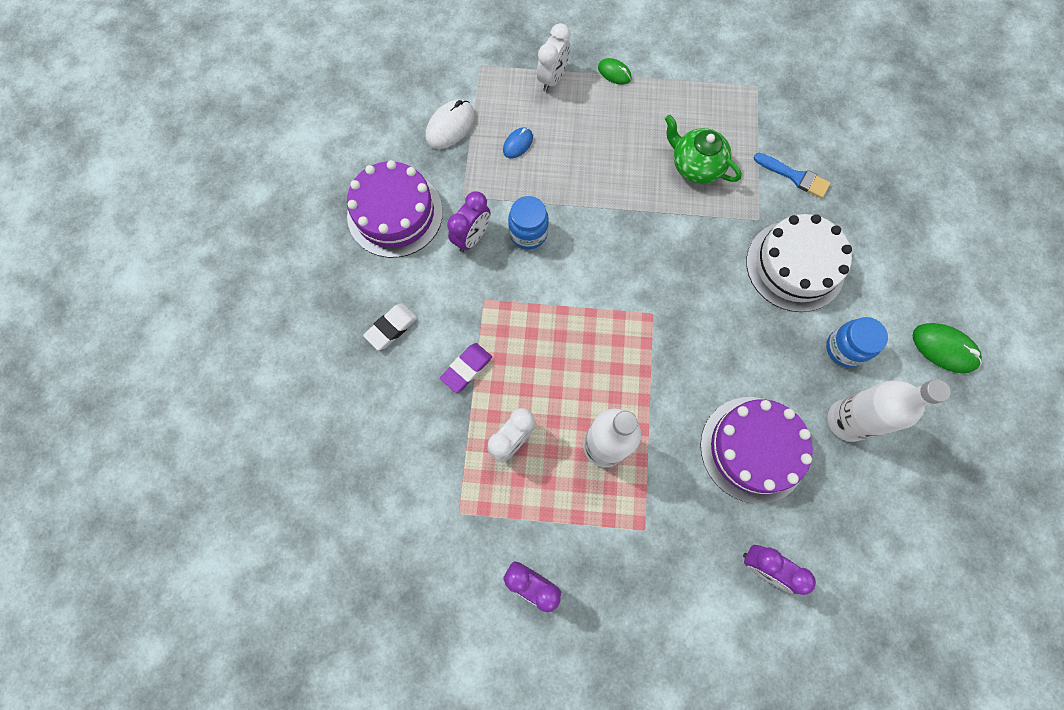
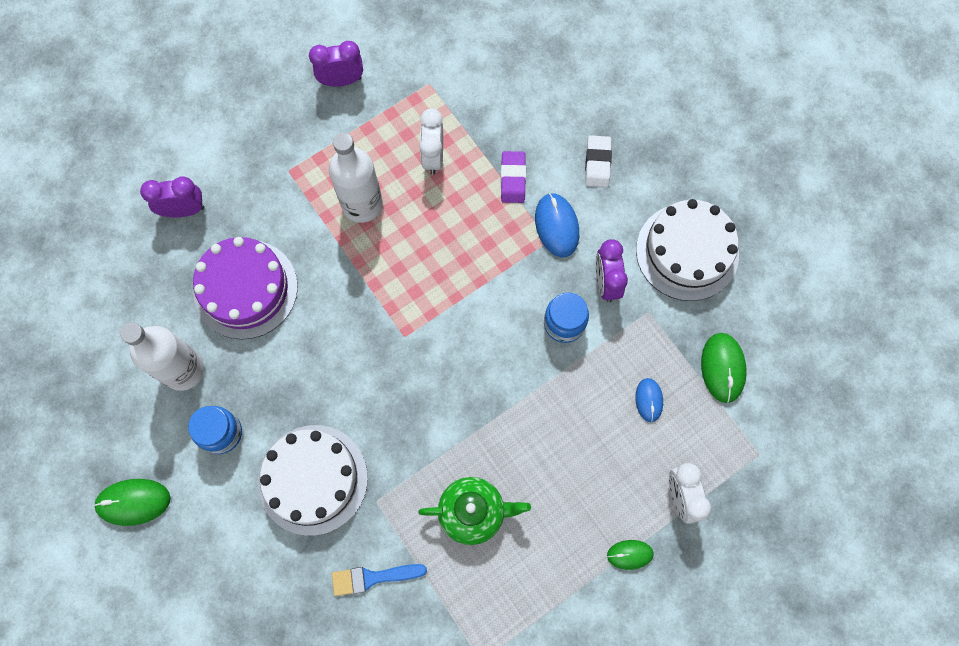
camera: 140 degrees right, 0 degrees up
(395, 213) = (687, 252): purple cake -> white cake
(450, 126) = (722, 368): white mouse -> green mouse
(468, 305) = (556, 226): none -> blue mouse

